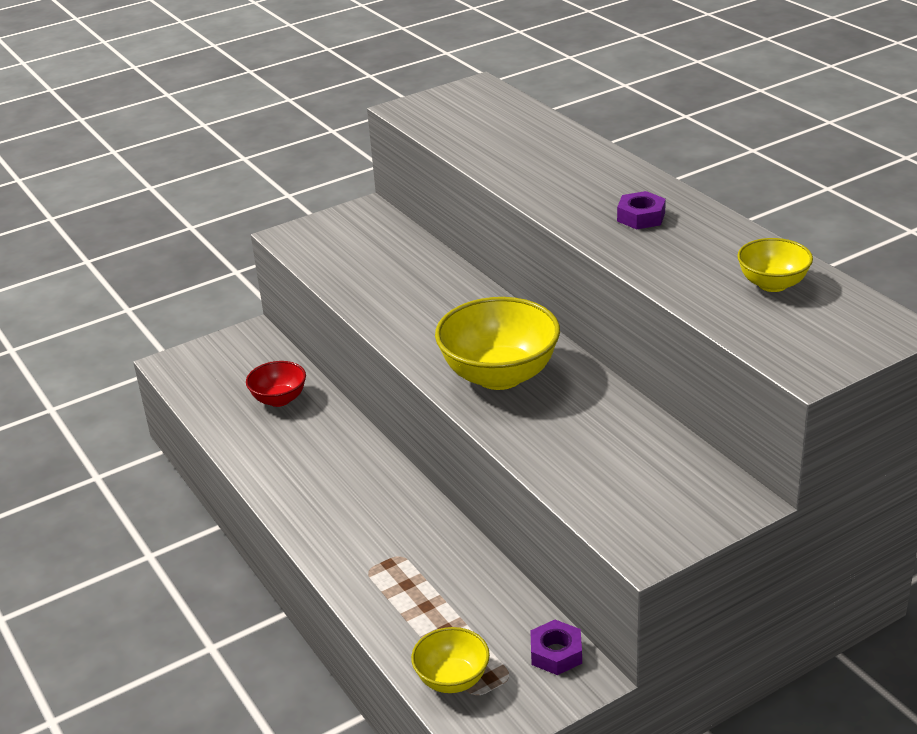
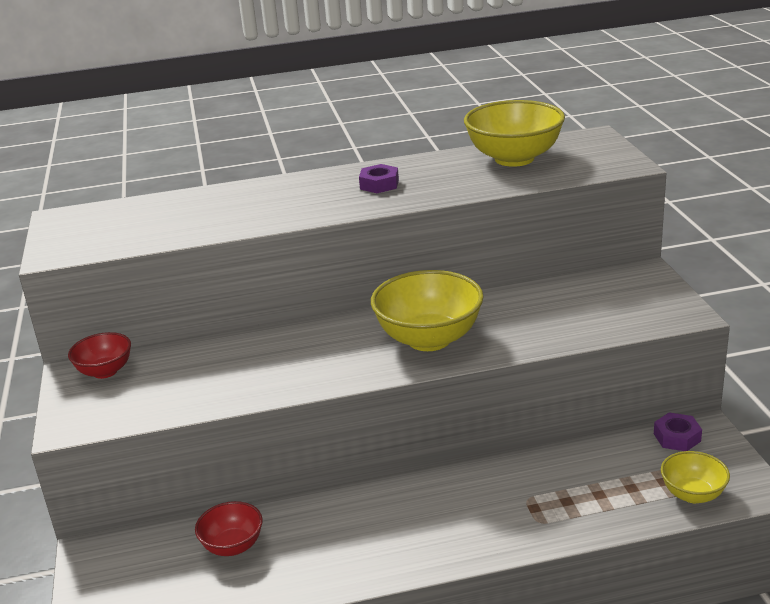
camera: 70 degrees left, 5 degrees down
(371, 223) = (105, 371): none -> red bowl
(772, 284) = (514, 158): yellow bowl -> yellow bowl, size x1.81

